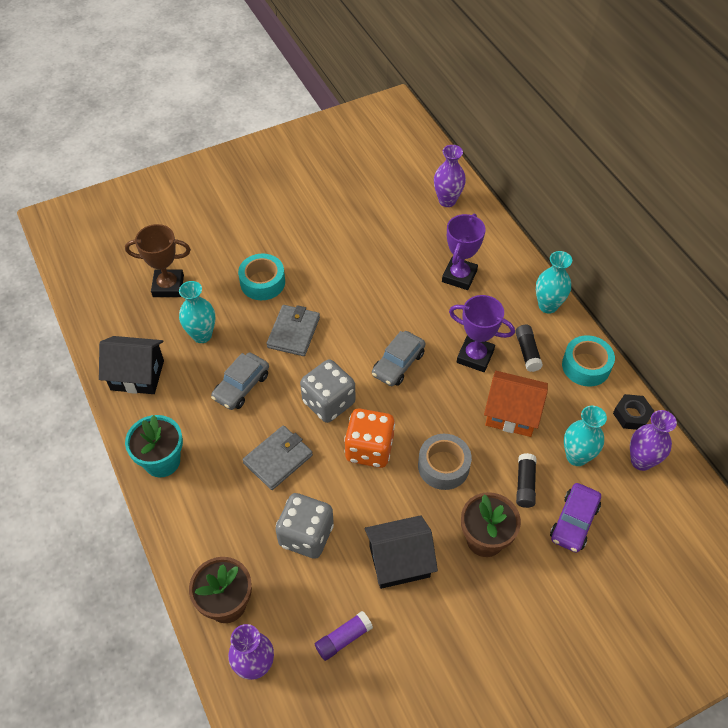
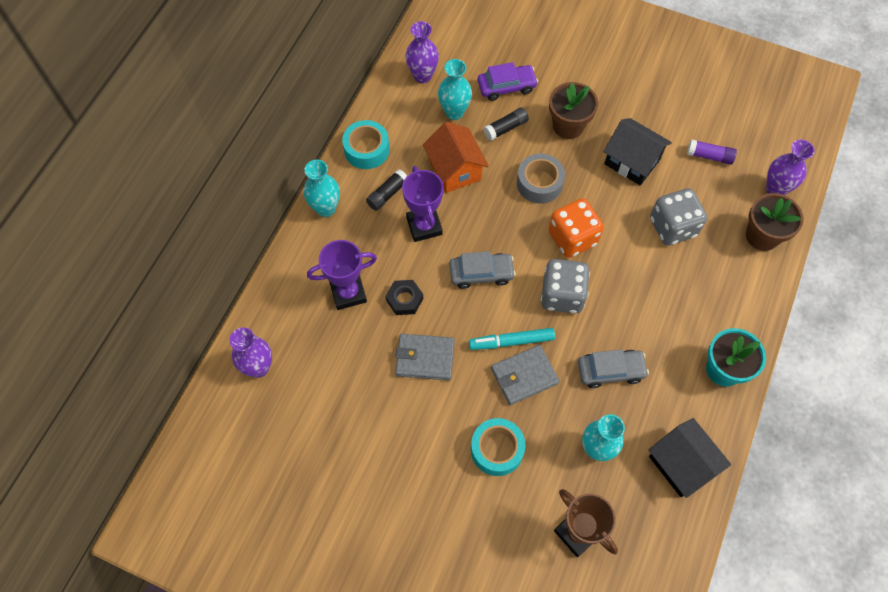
camera: 130 degrees left, 10 degrees up
(278, 459) = (640, 291): grey wallet -> grey wallet (425, 358)
(326, 343) = (511, 341): none -> turquoise marker
(631, 415) = (387, 100): black nut -> black nut (404, 299)

